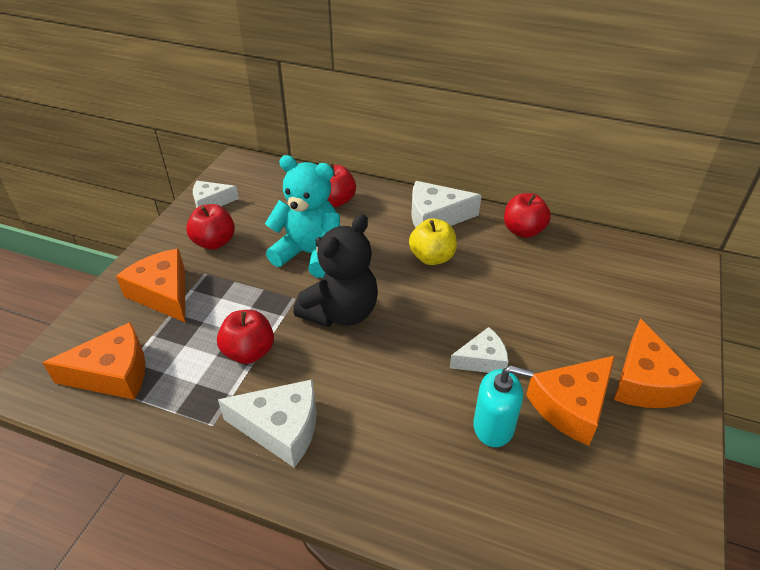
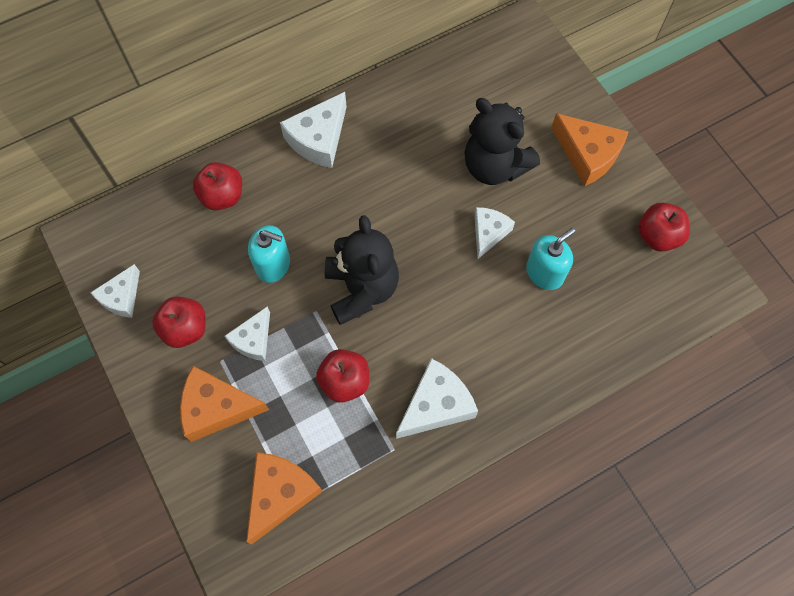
camera: 50 degrees left, 25 degrees up
(237, 279) = (253, 340): none -> white cheese
(309, 254) = (273, 264): turquoise teddy bear -> turquoise soap dispenser
(432, 257) = (362, 180): yellow apple -> none
(523, 231) = (393, 93): red apple -> red apple (657, 236)
(546, 324) = (494, 166): none -> black teddy bear
(571, 406) = (568, 214): orange cheese -> none

